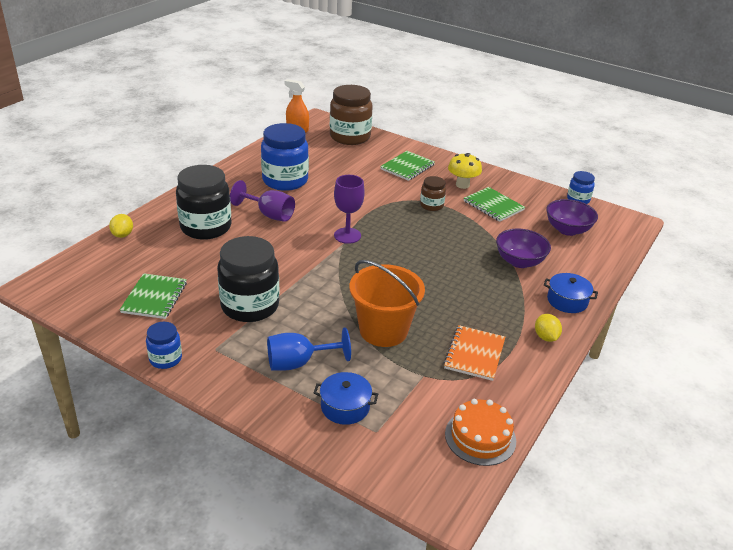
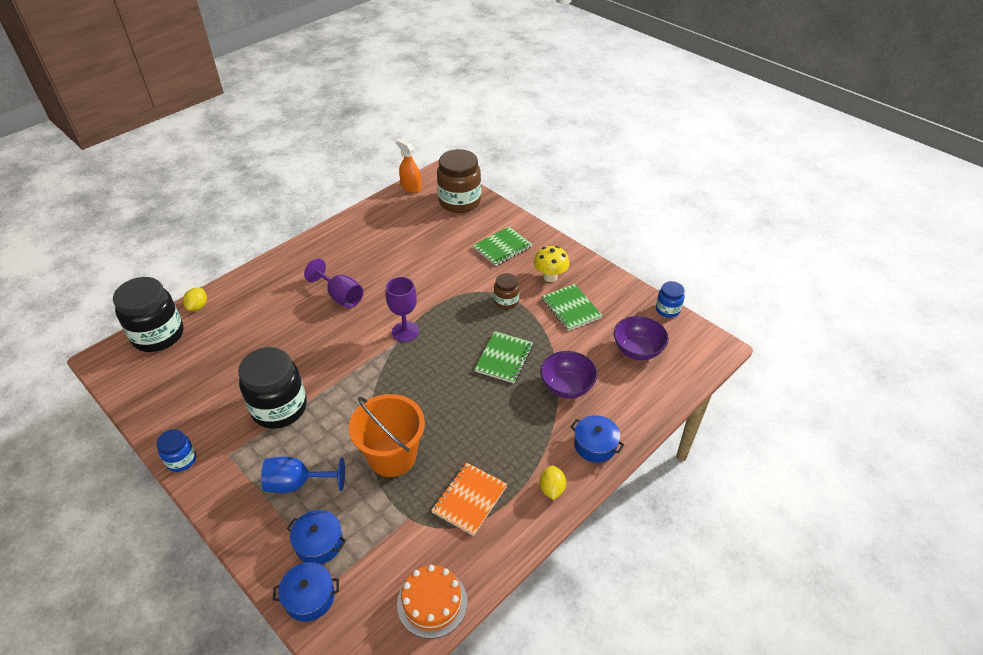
camera: 15 degrees right, 10 degrees up
(154, 297) = (198, 386): green notebook -> green notebook (504, 358)
(206, 227) = (275, 306): black jar -> black jar (158, 335)
(285, 180) = (372, 254): blue jar -> none
(357, 451) = (309, 597): none -> blue pot

